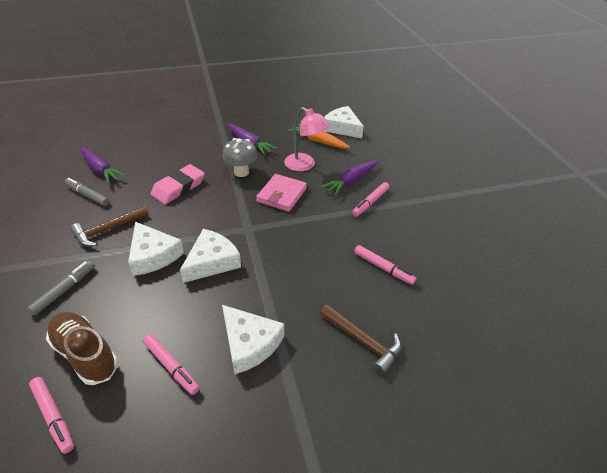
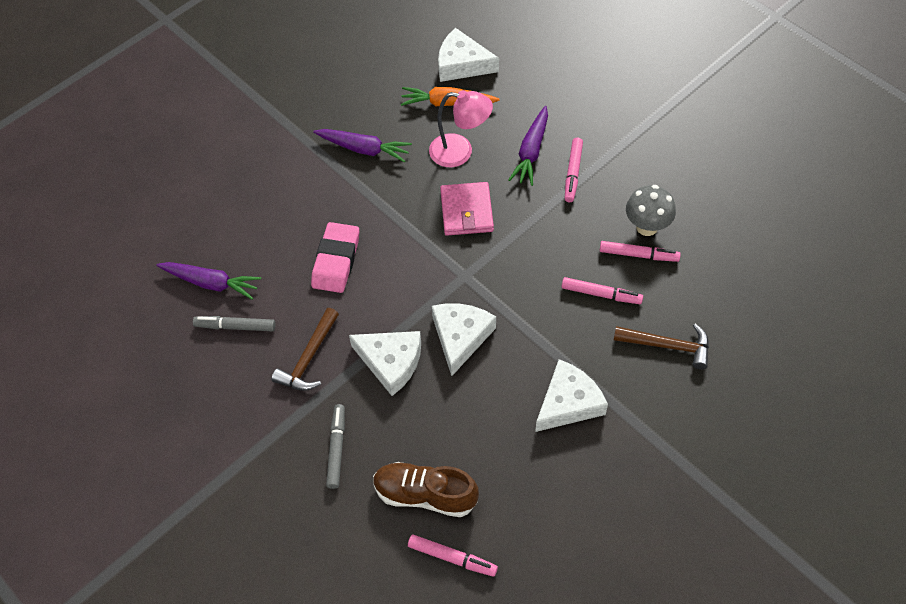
camera: 25 degrees left, 15 degrees up
(171, 366) = (515, 462): pink marker -> pink marker (601, 294)
(241, 172) = (392, 200): grey mushroom -> grey mushroom (647, 227)
(249, 343) = (568, 403): white cheese -> white cheese turned 60 degrees counterclockwise

